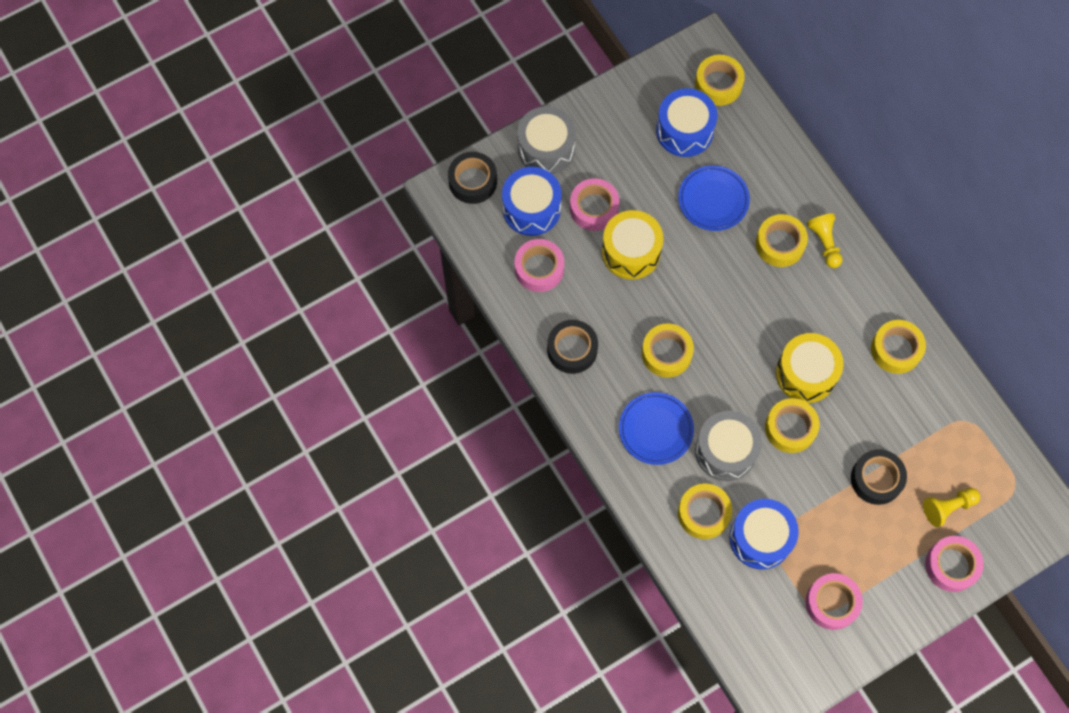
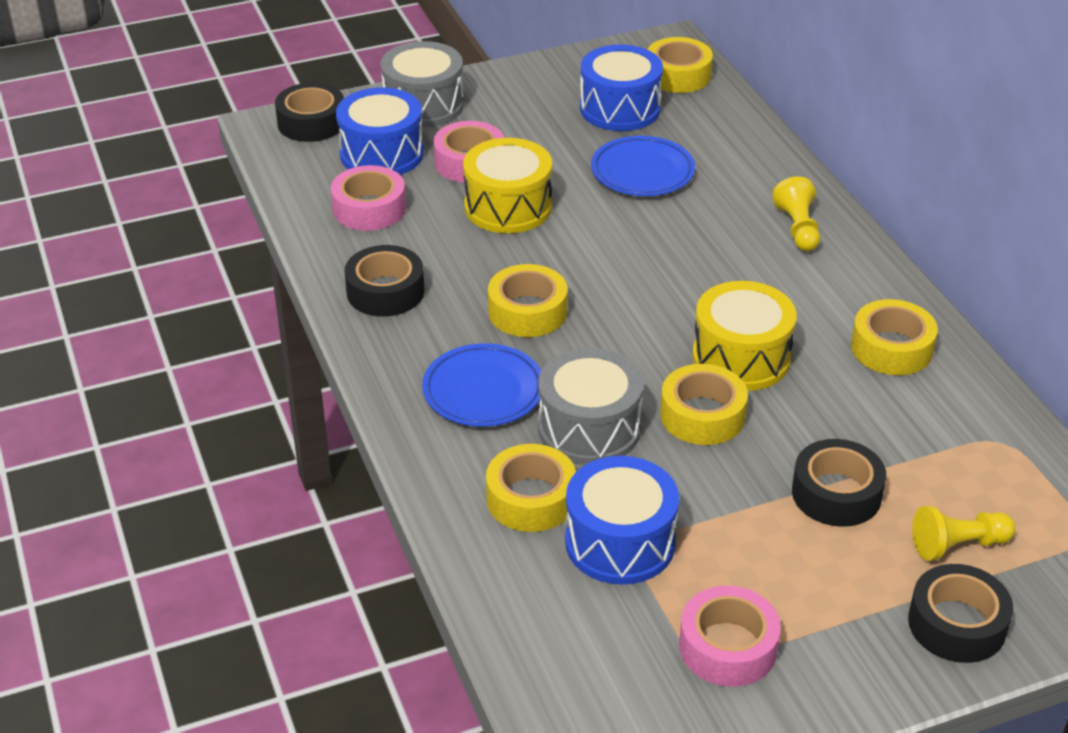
camera: 10 degrees right, 30 degrees down
(780, 244) = (730, 222): yellow tape -> none
(951, 565) = (957, 624): pink tape -> black tape

